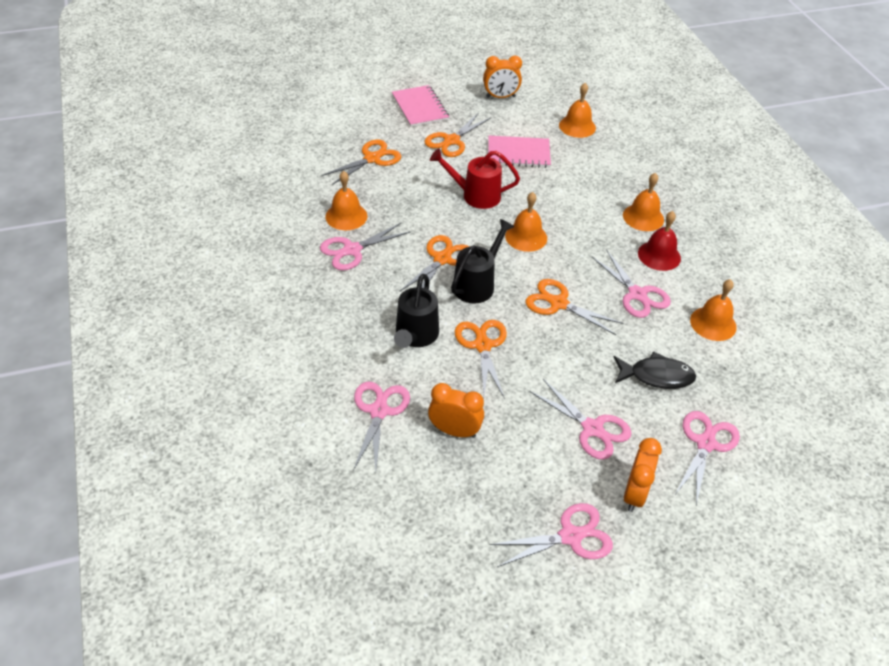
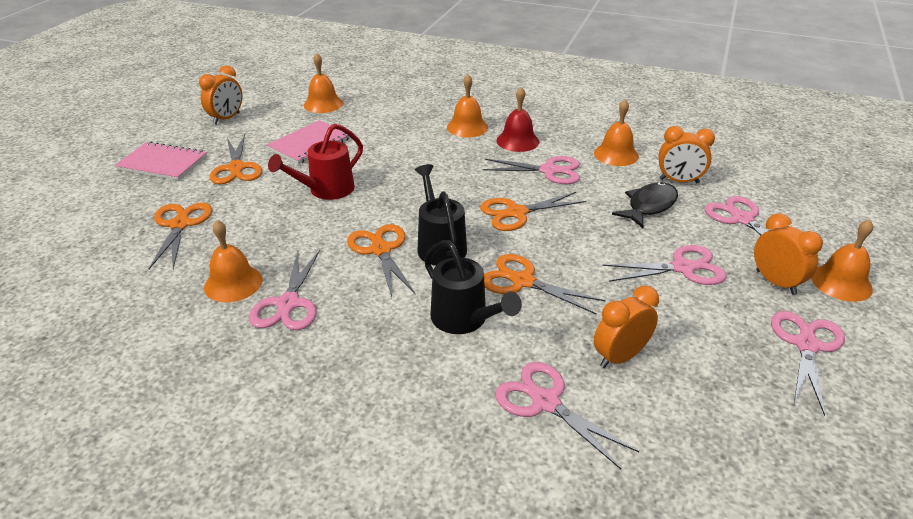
camera: 50 degrees left, 10 degrees down
(526, 237) = (415, 190): orange bell -> orange bell (841, 282)
(719, 381) = (679, 181): none -> orange clock

